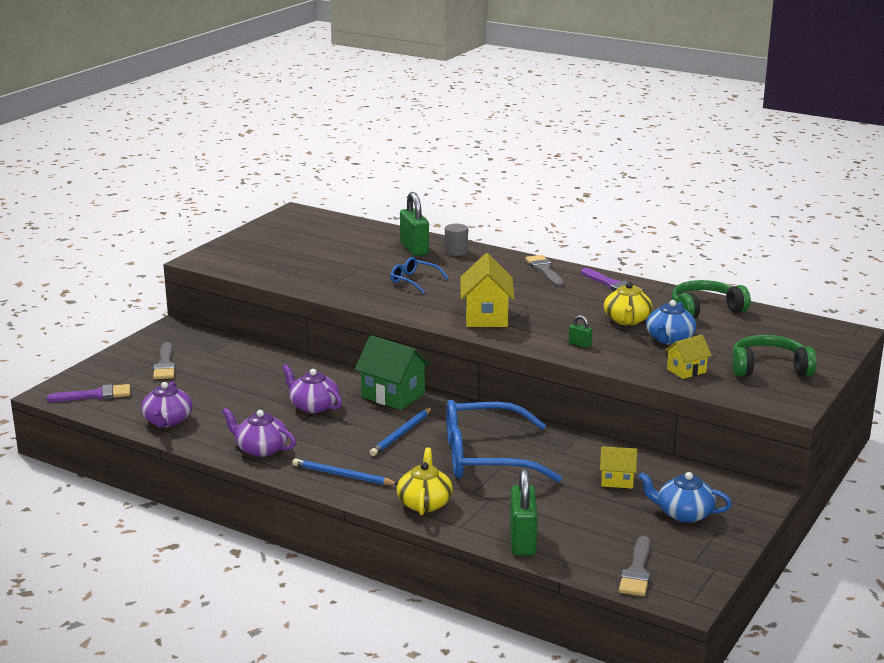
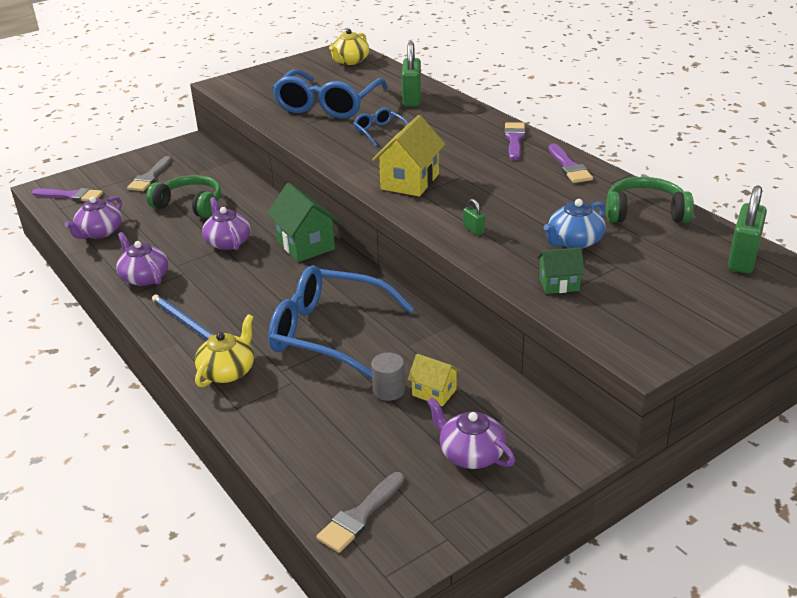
camera: 25 degrees right, 10 degrees up
(337, 265) = (328, 105): none -> blue glasses
(401, 434) = (276, 288): blue pencil -> none
(456, 251) = (448, 107): grey cylinder -> grey cylinder (389, 390)
(522, 541) = (278, 442): green padlock -> green padlock (742, 259)
(544, 270) = (514, 139): grey brush -> purple brush
(627, 320) = (548, 210): yellow teapot -> yellow teapot (350, 61)
(683, 514) = (470, 454): blue teapot -> purple teapot
(686, 371) = (559, 284): yellow house -> green house
(769, 368) = (657, 300): green headphones -> green headphones (190, 205)

